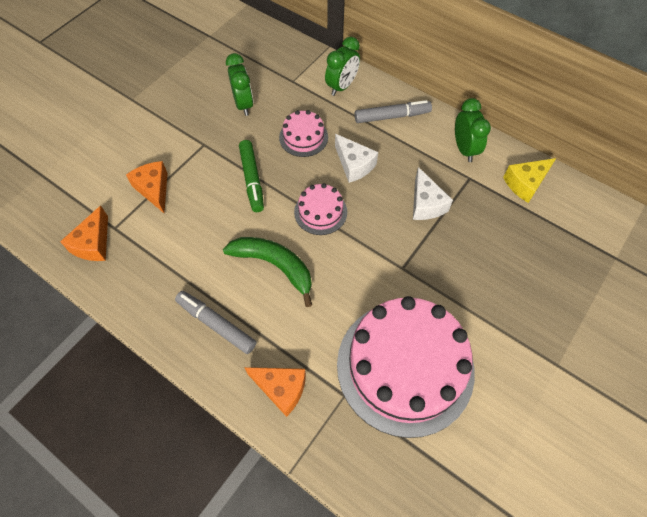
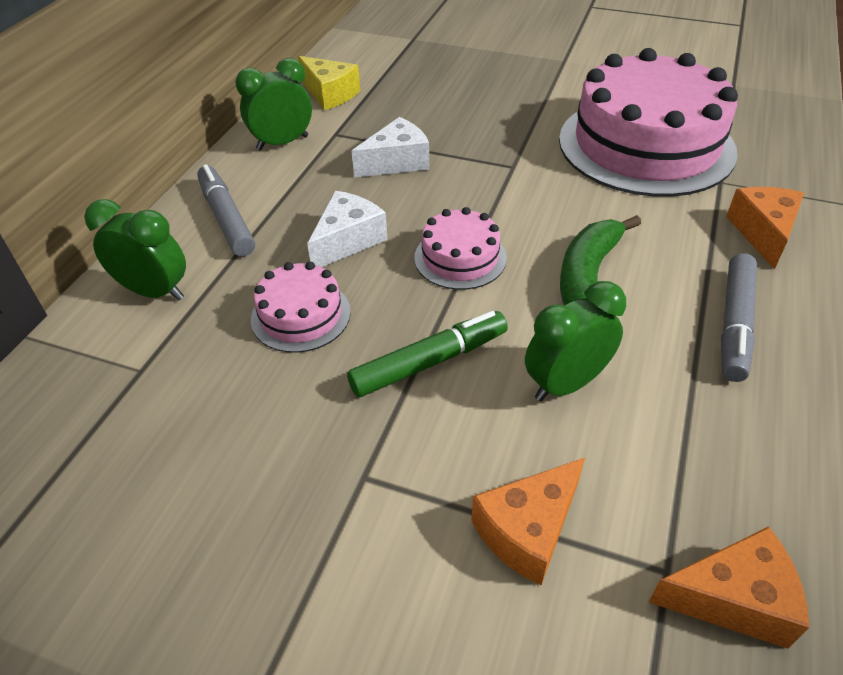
camera: 105 degrees left, 15 degrees down
(243, 104) = (223, 438): green clock -> green clock (566, 384)

